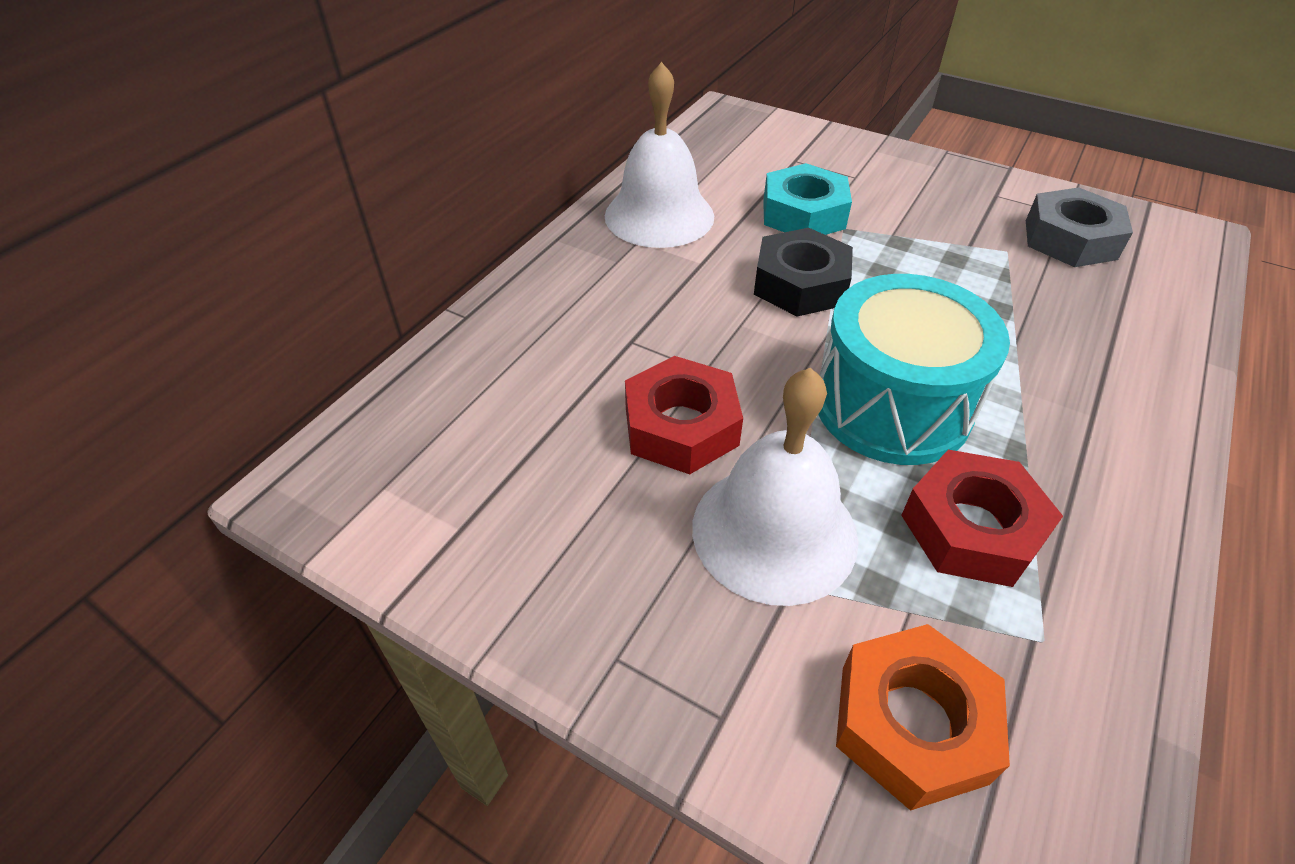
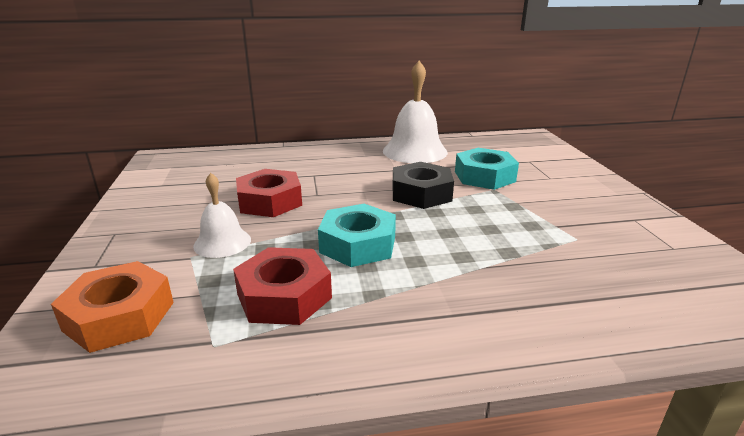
camera: 50 degrees right, 20 degrees down
(774, 531) = (222, 242): white bell -> white bell, size x0.58
(892, 405) = (358, 244): turquoise drum -> turquoise nut
(1070, 239) = (643, 257): grey nut -> none

